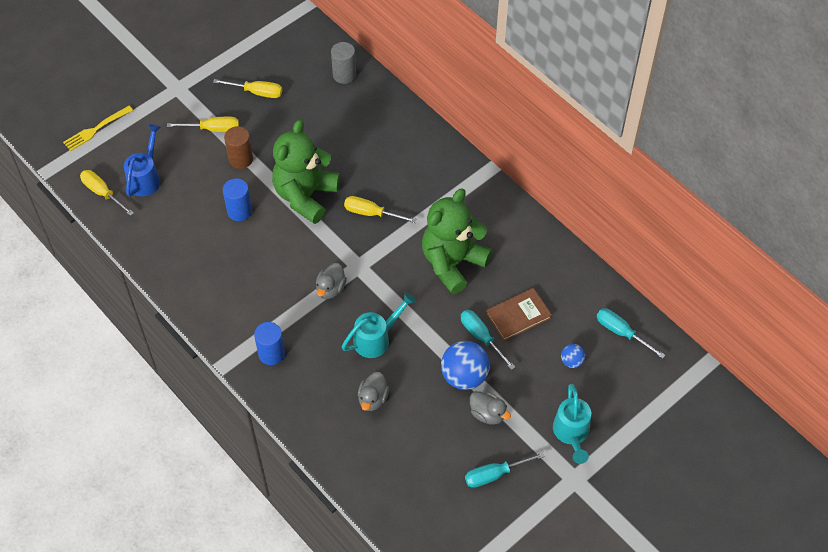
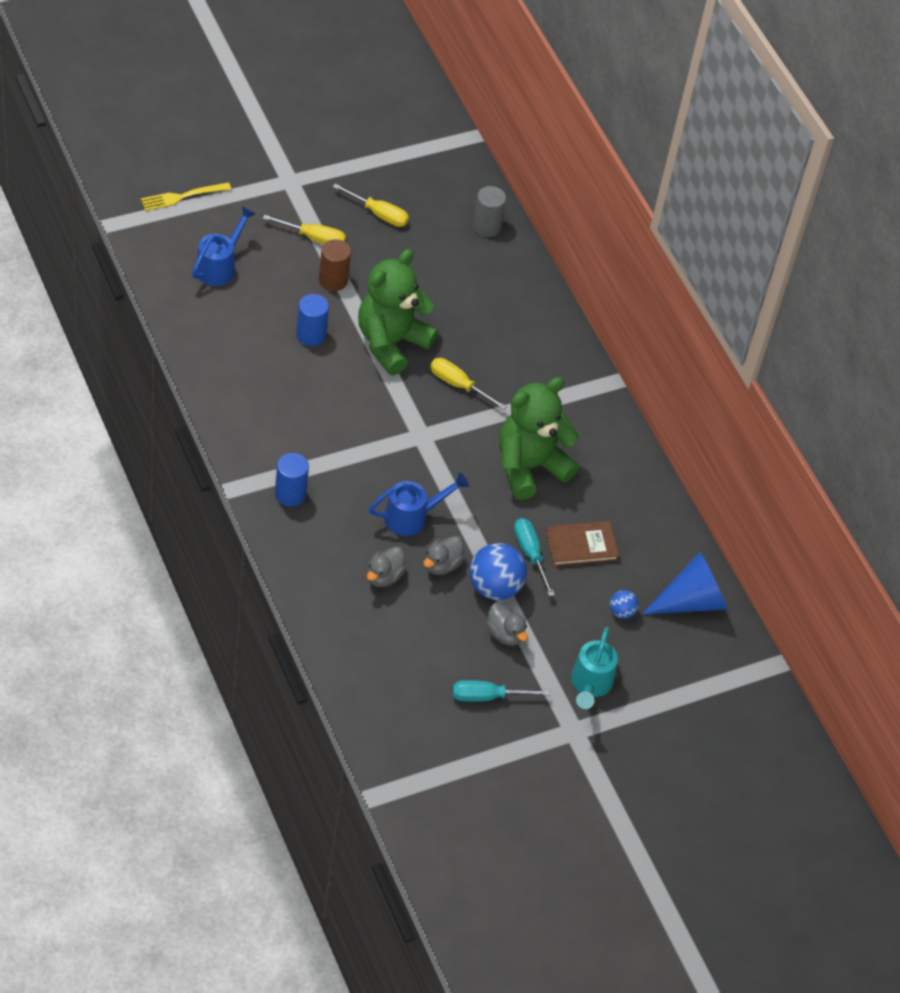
camera: 10 degrees right, 5 degrees down
(102, 193) = (165, 267): yellow screwdriver -> none
(330, 289) = (381, 449): grey duck -> grey duck (441, 565)
(376, 339) = (412, 517): turquoise watering can -> blue watering can
(621, 332) = (691, 601): turquoise screwdriver -> blue cone

